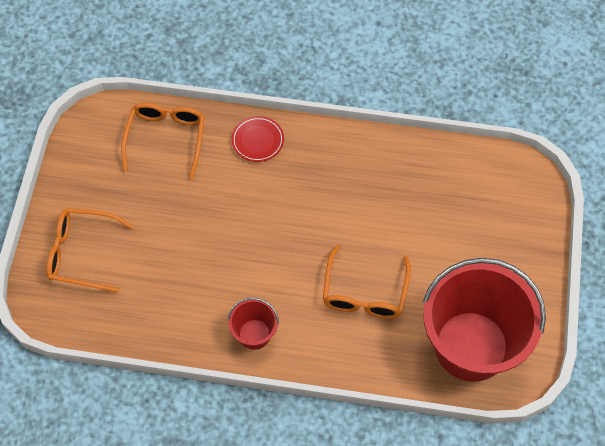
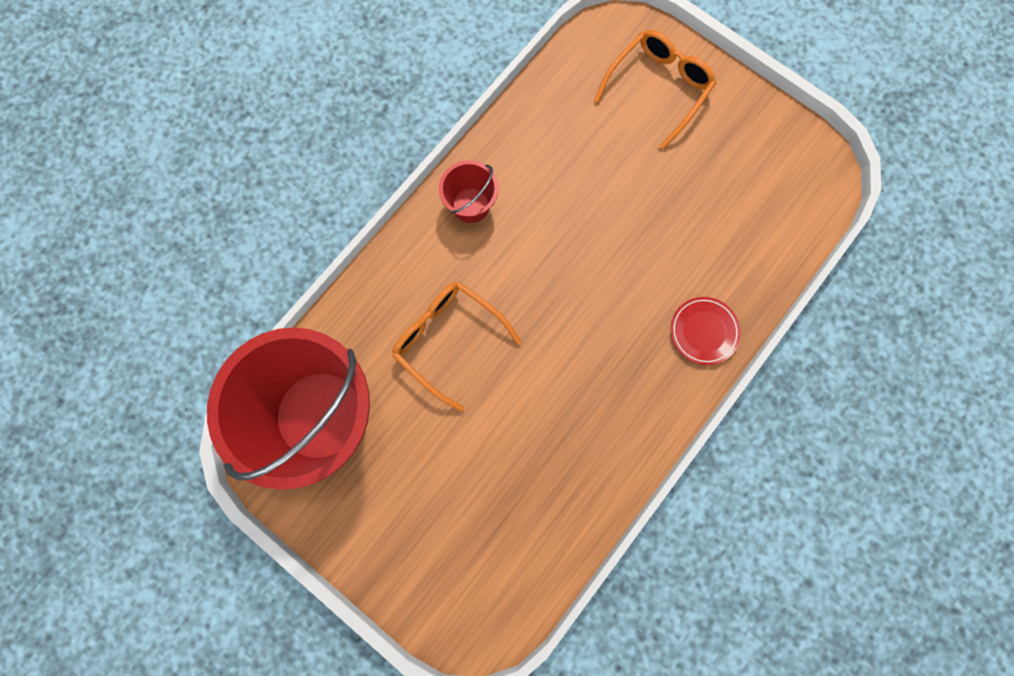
camera: 120 degrees right, 15 degrees up
(166, 139) = (758, 234): orange glasses -> none

